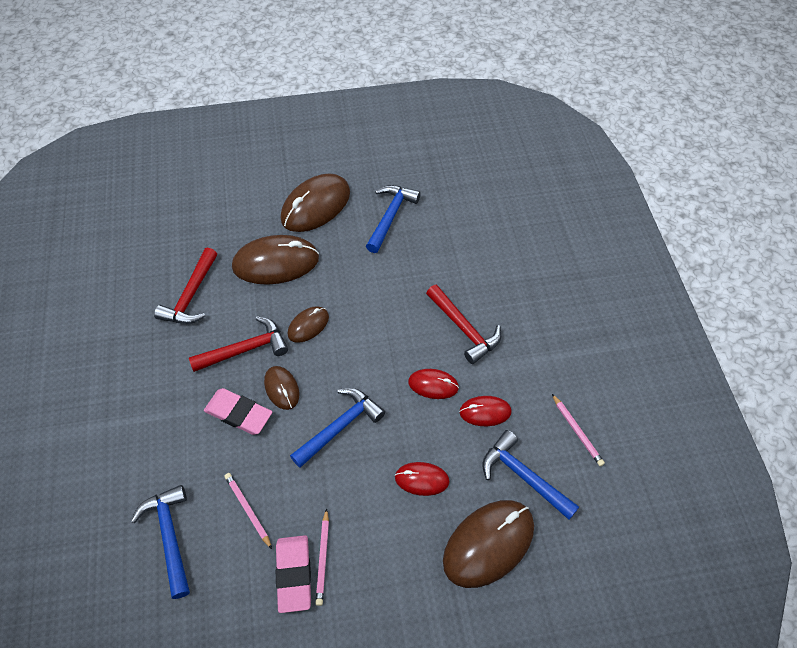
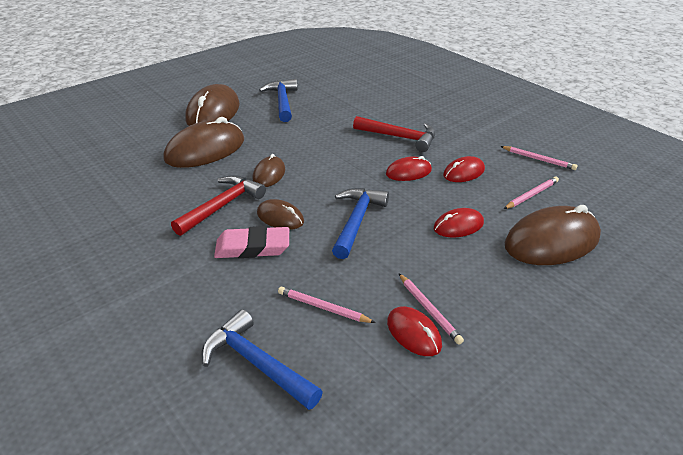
camera: 30 degrees left, 20 degrees down
(191, 295) = (137, 191): red hammer -> none
(294, 574) = (413, 333): pink eraser -> red mouse
(488, 544) = (552, 241): brown mouse -> brown mouse turned 45 degrees clockwise
(523, 476) = (531, 195): blue hammer -> pink pencil

